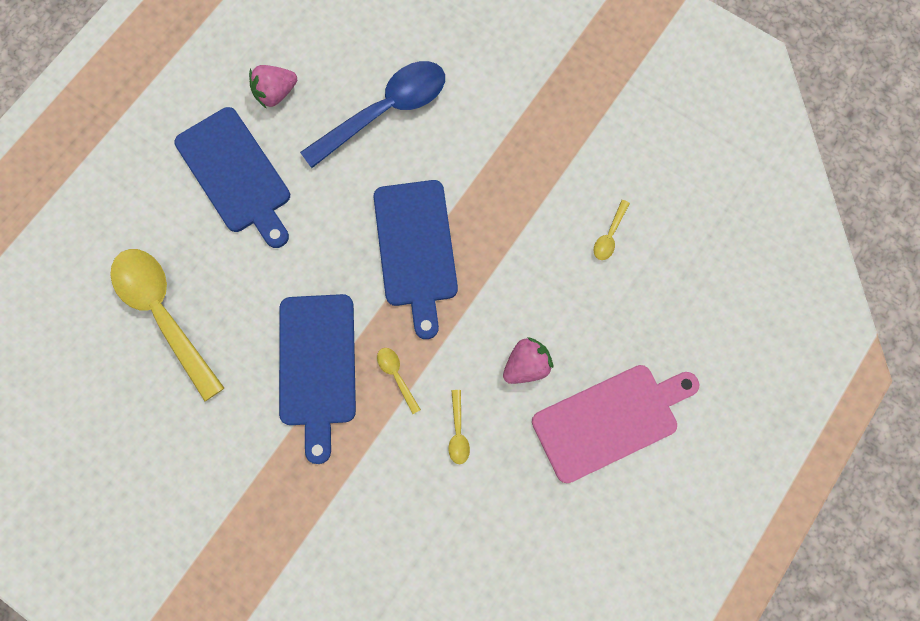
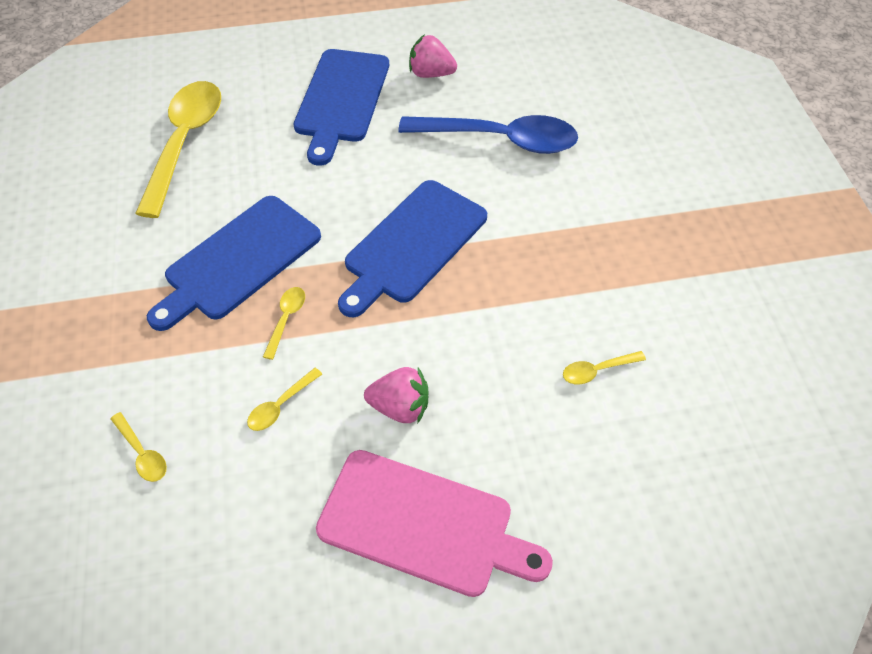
camera: 45 degrees right, 20 degrees down
(413, 539) = (142, 453): none -> yellow spoon

